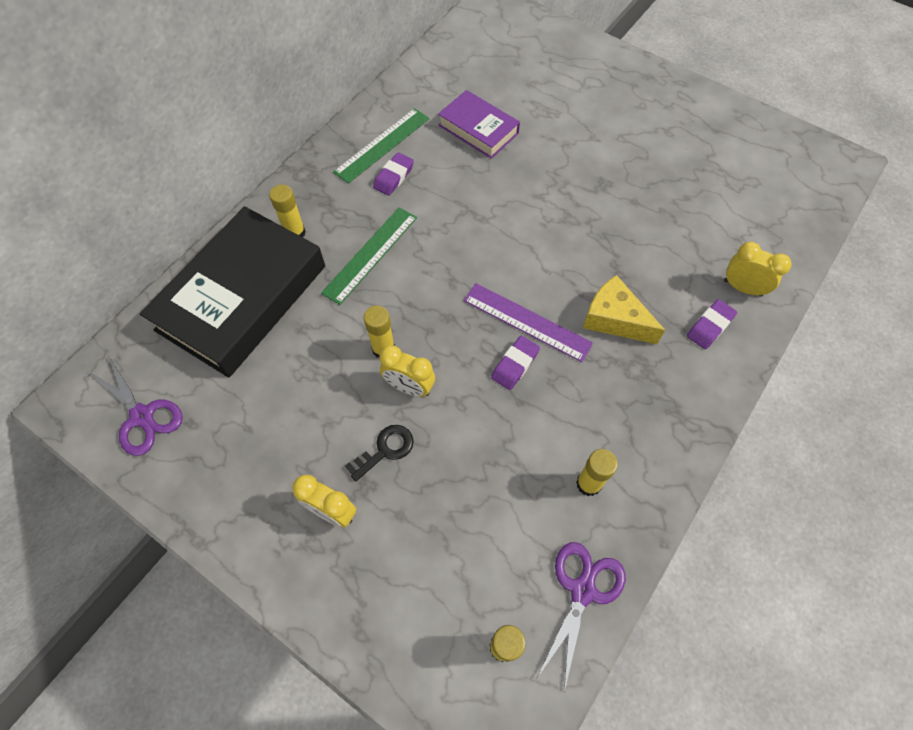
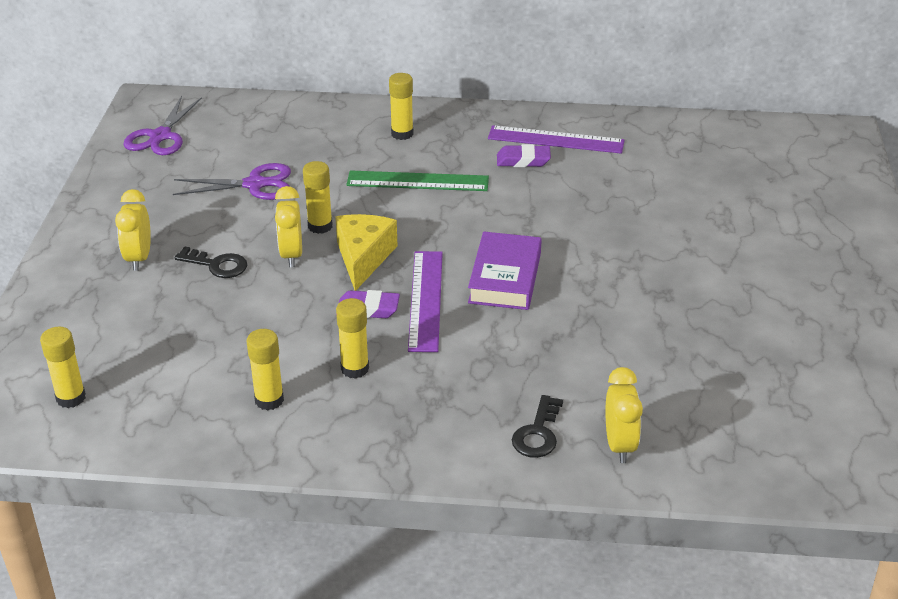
camera: 60 degrees right, 25 degrees down
(242, 298) = (309, 135): black book -> none
(382, 145) = (555, 140): green ruler -> purple ruler
(478, 129) = (643, 187): purple book -> purple book (505, 278)
(582, 406) = (355, 369): none -> yellow glue stick
(582, 590) = (152, 431): purple scissors -> purple scissors (254, 184)
(614, 319) = (482, 358): yellow cheese -> yellow cheese (363, 258)
(710, 326) = (538, 433): purple eraser -> black key

